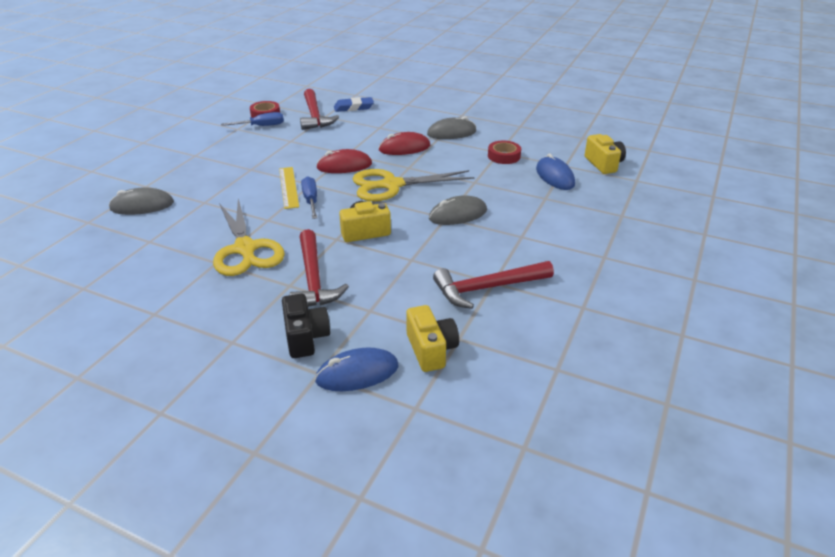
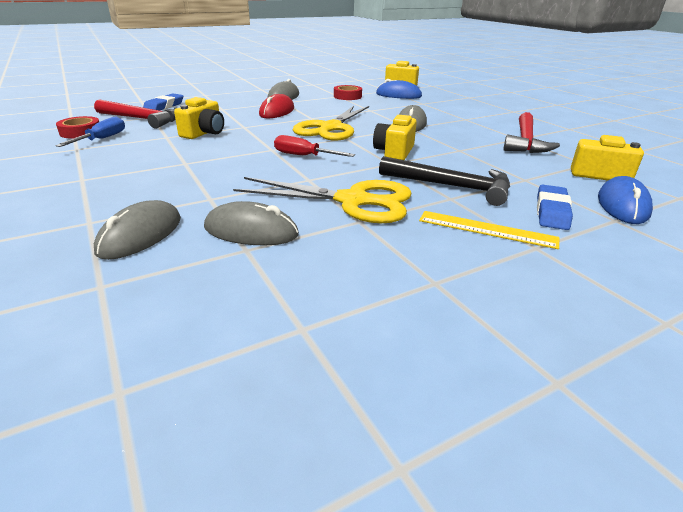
camera: 55 degrees left, 5 degrees down
(171, 233) = (251, 231): none -> grey mouse
(289, 187) = (260, 157): yellow ruler -> yellow ruler (487, 229)
(305, 337) = (551, 212): black camera -> blue eraser
(311, 200) = (304, 156): blue screwdriver -> red screwdriver
(313, 148) = (204, 133): none -> yellow camera
(313, 279) = (451, 186): red hammer -> black hammer
(344, 166) = (264, 132): red mouse -> none

